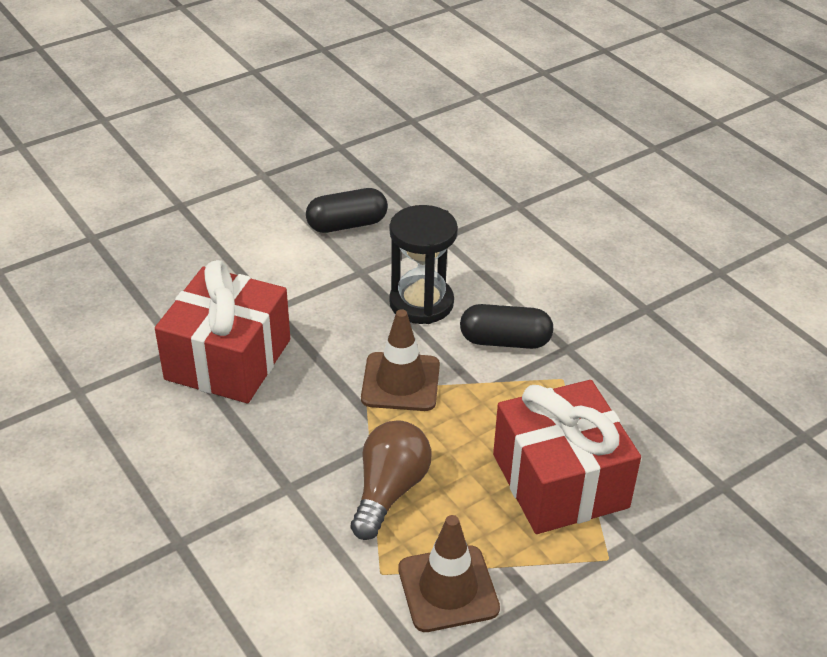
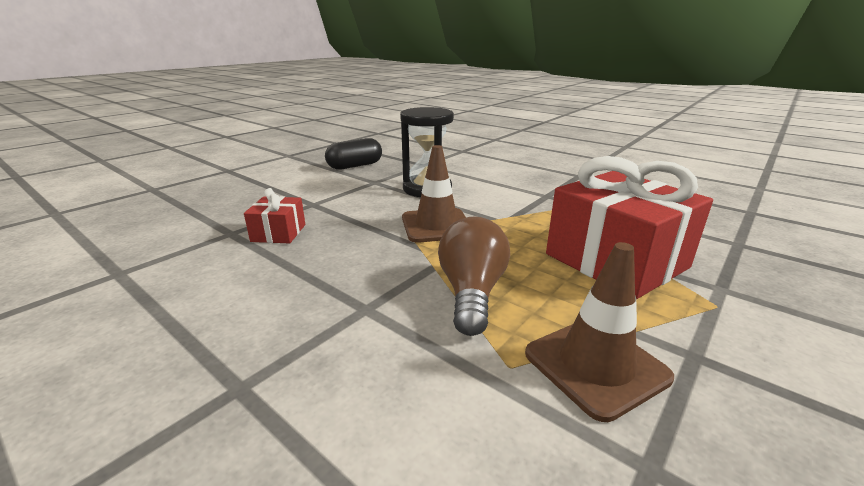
camera: 15 degrees left, 15 degrees down
(228, 359) = (279, 233): red gift -> red gift, size x0.48
(505, 341) = (500, 197): black capsule -> none

